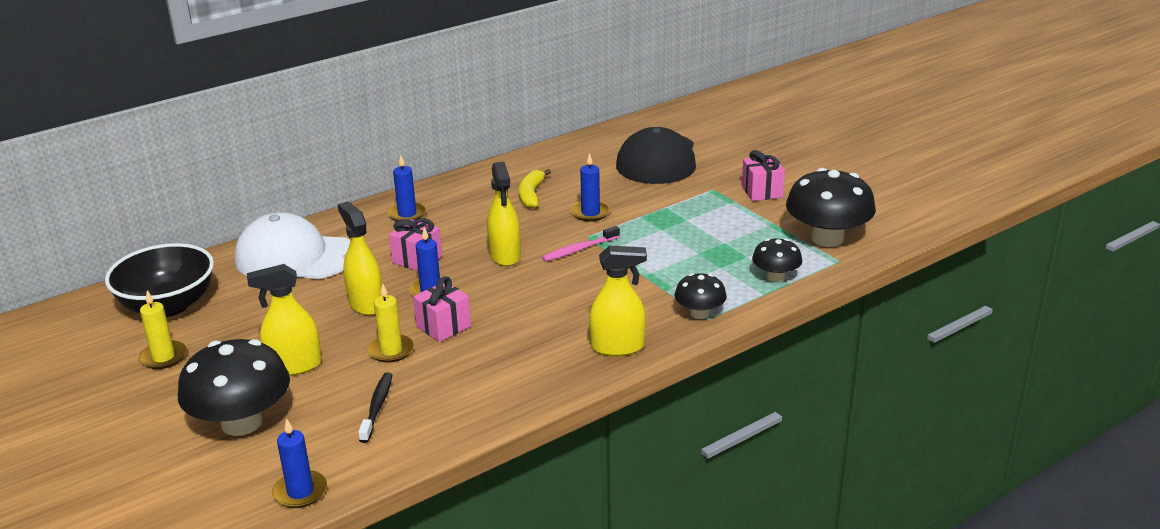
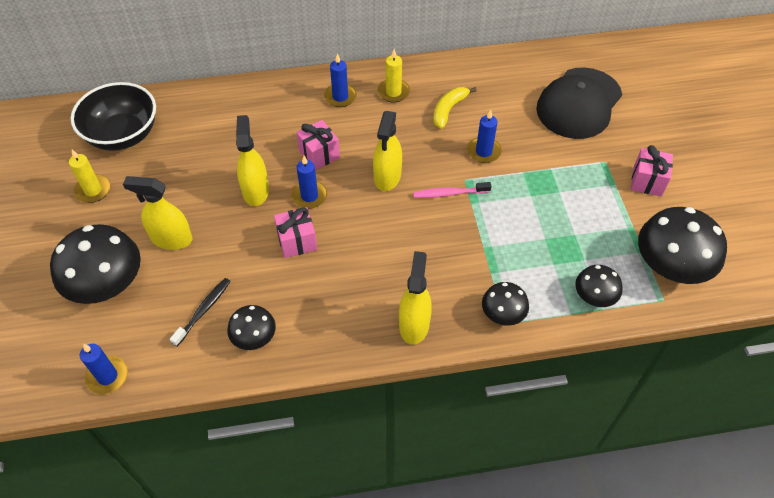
camera: 25 degrees right, 25 degrees up
(295, 257) = (234, 115): white cap -> none
(391, 350) = (245, 252): yellow candle -> yellow candle (393, 92)
(452, 408) = (254, 337): none -> black mushroom
(617, 347) = (414, 324): yellow spray bottle -> yellow spray bottle turned 105 degrees counterclockwise

